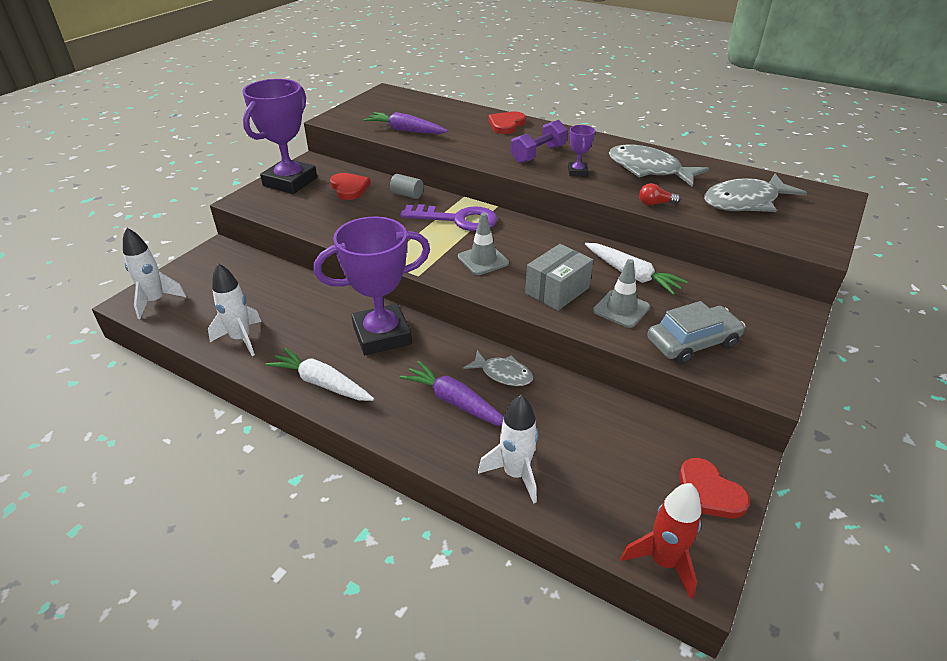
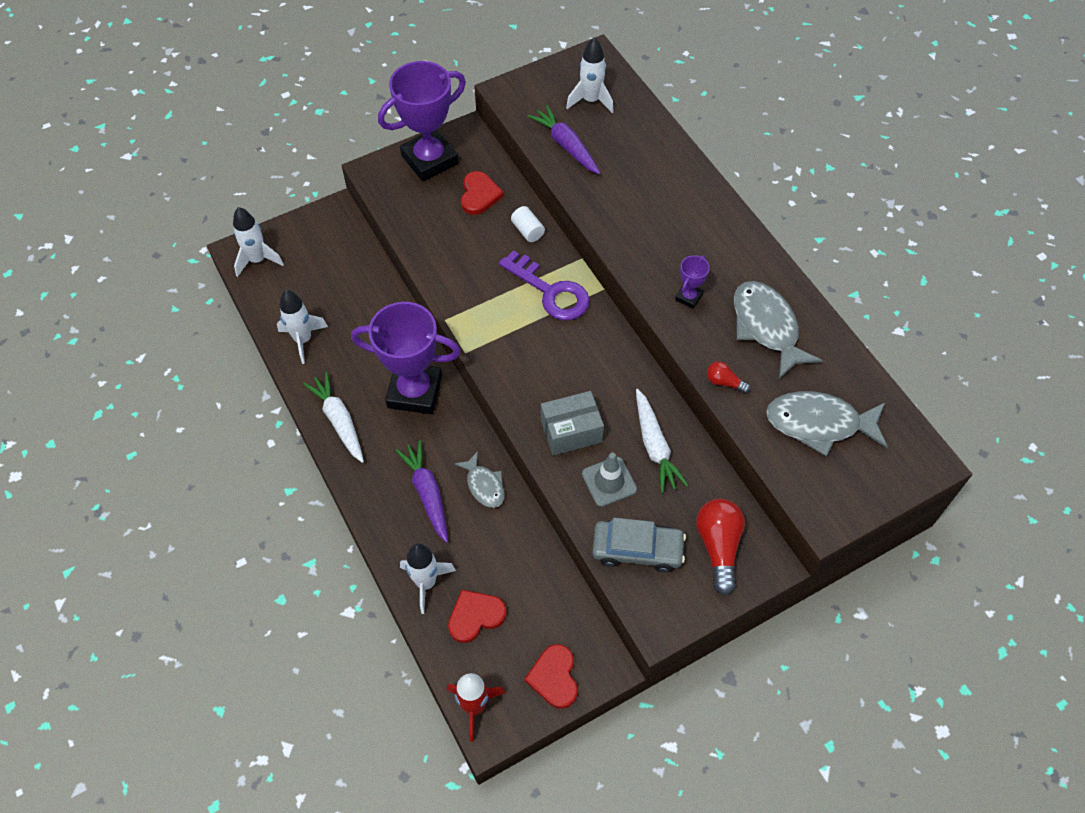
camera: 30 degrees right, 20 degrees up
(403, 108) = (591, 101): none -> white rocket
(407, 195) = (527, 231): grey cylinder -> white cylinder
(483, 260) = (534, 360): grey traffic cone -> none
(506, 125) = (680, 180): red heart -> red heart (475, 616)
(538, 154) = (672, 249): purple dumbbell -> none
(749, 314) = (718, 547): none -> red light bulb

